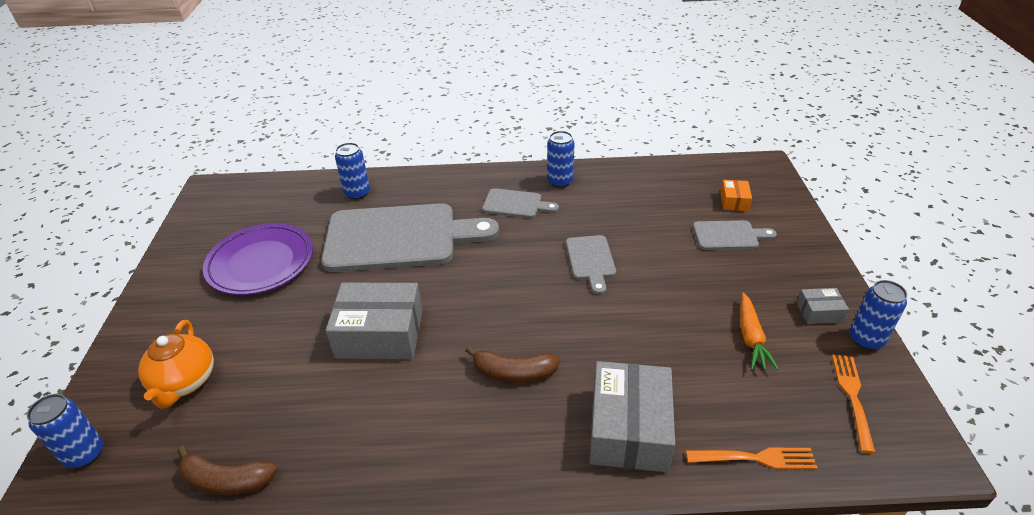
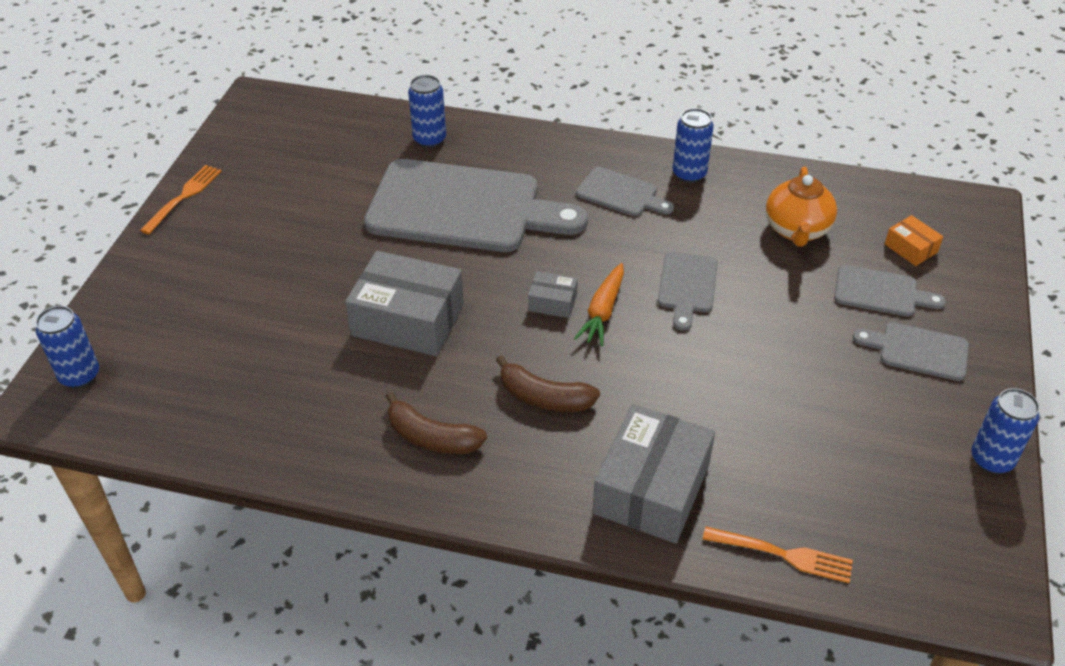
camera: 15 degrees right, 5 degrees up
(185, 383) = (188, 325): orange teapot -> orange teapot (797, 230)
(226, 480) = (212, 435): brown banana -> brown banana (432, 438)
(261, 263) = (296, 206): purple plate -> none
(734, 201) = (911, 248): orange box -> orange box turned 60 degrees counterclockwise
(751, 337) = (845, 423): orange carrot -> orange carrot (603, 311)
(774, 271) = (918, 351): none -> grey cutting board
(819, 312) = (949, 414): grey box -> grey box (552, 302)
(852, 397) = (936, 519): orange fork -> orange fork (184, 197)

